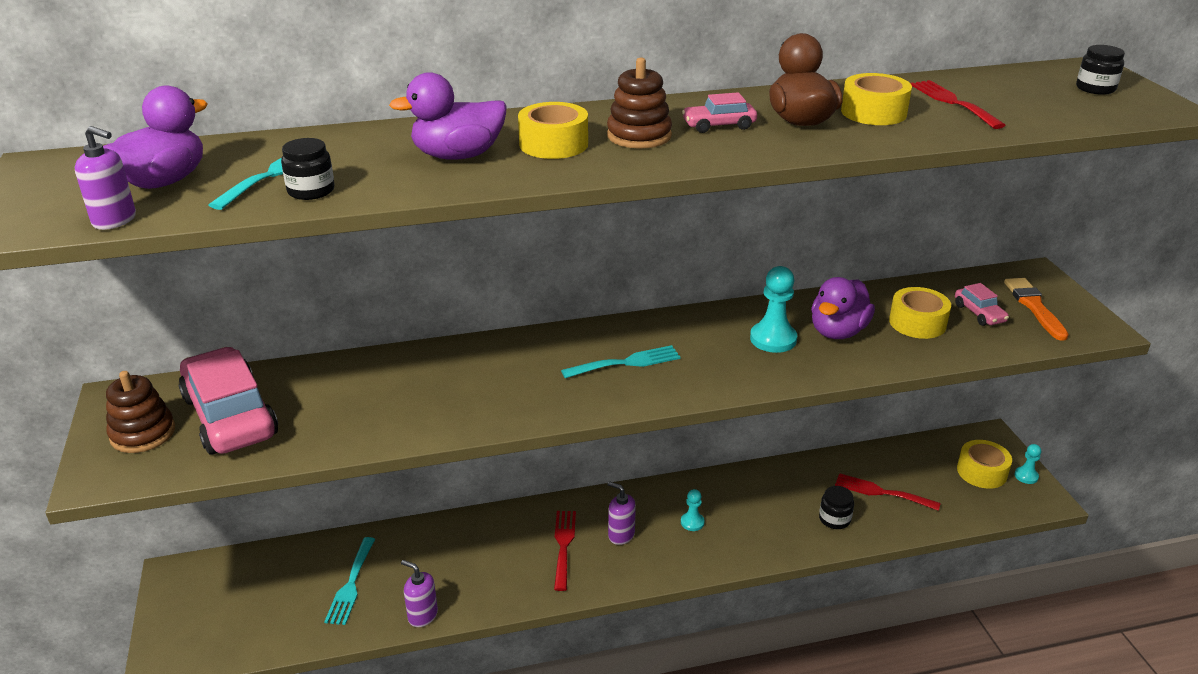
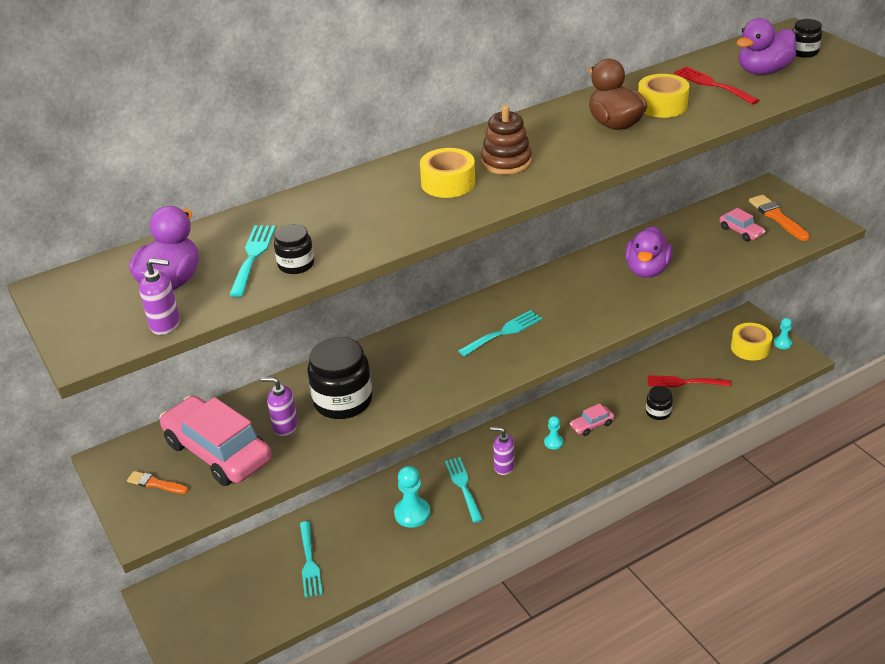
camera: 15 degrees left, 5 degrees up
(143, 433) = (155, 483): brown stacking toy -> orange brush
(399, 395) = (343, 401): none -> black jar
(422, 615) = (380, 570): purple soap dispenser -> purple soap dispenser (285, 426)
(458, 156) = (383, 209): purple duck -> purple duck (763, 71)
(563, 545) = (463, 486): red fork -> turquoise fork
(719, 125) = (558, 140): pink car -> pink car (592, 425)
(773, 339) = (602, 287): turquoise pawn -> turquoise pawn (412, 513)
(917, 323) = (700, 249): yellow tape -> none

